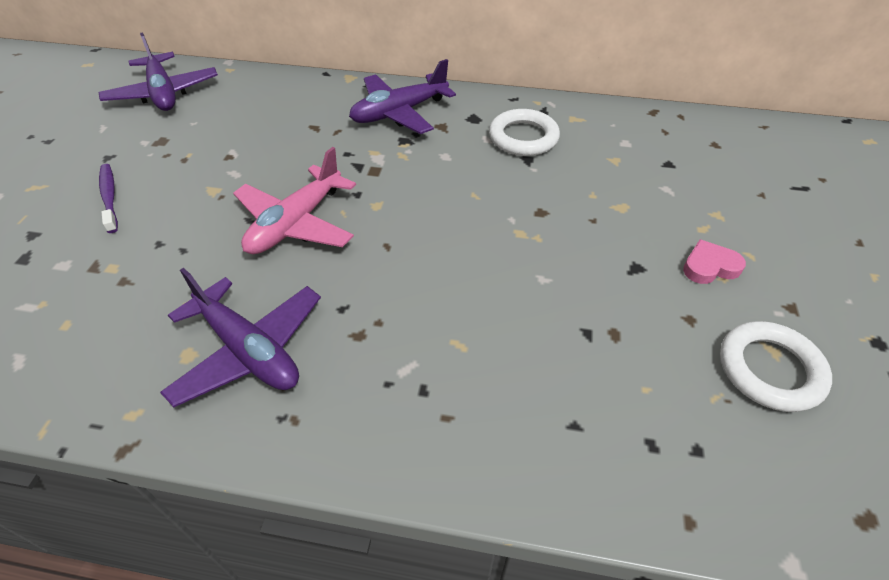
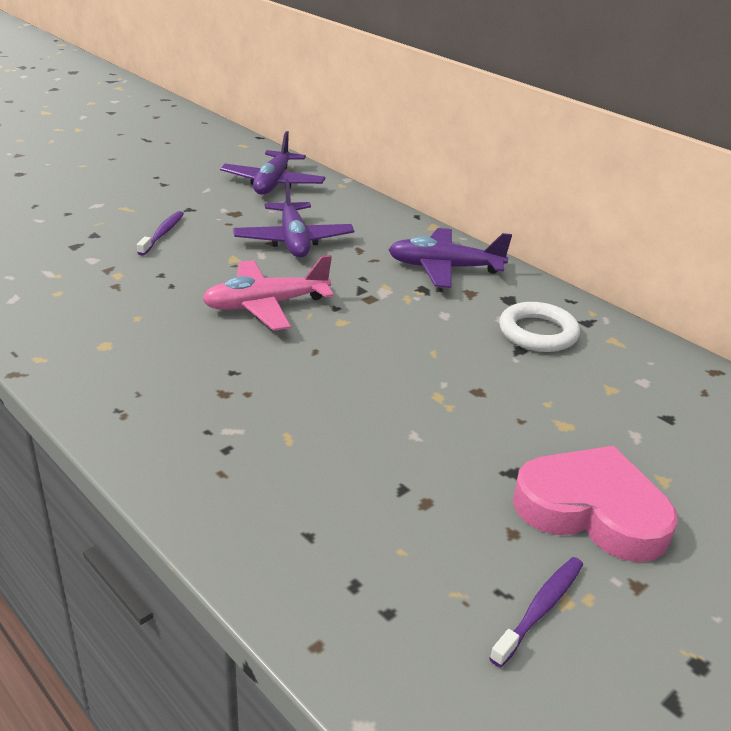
camera: 35 degrees right, 15 degrees down
(248, 350) = (143, 363): purple plane -> purple plane (293, 241)
(710, 266) = (592, 510): pink heart -> pink heart, size x2.19
(770, 370) = (540, 609): white ring -> purple toothbrush

